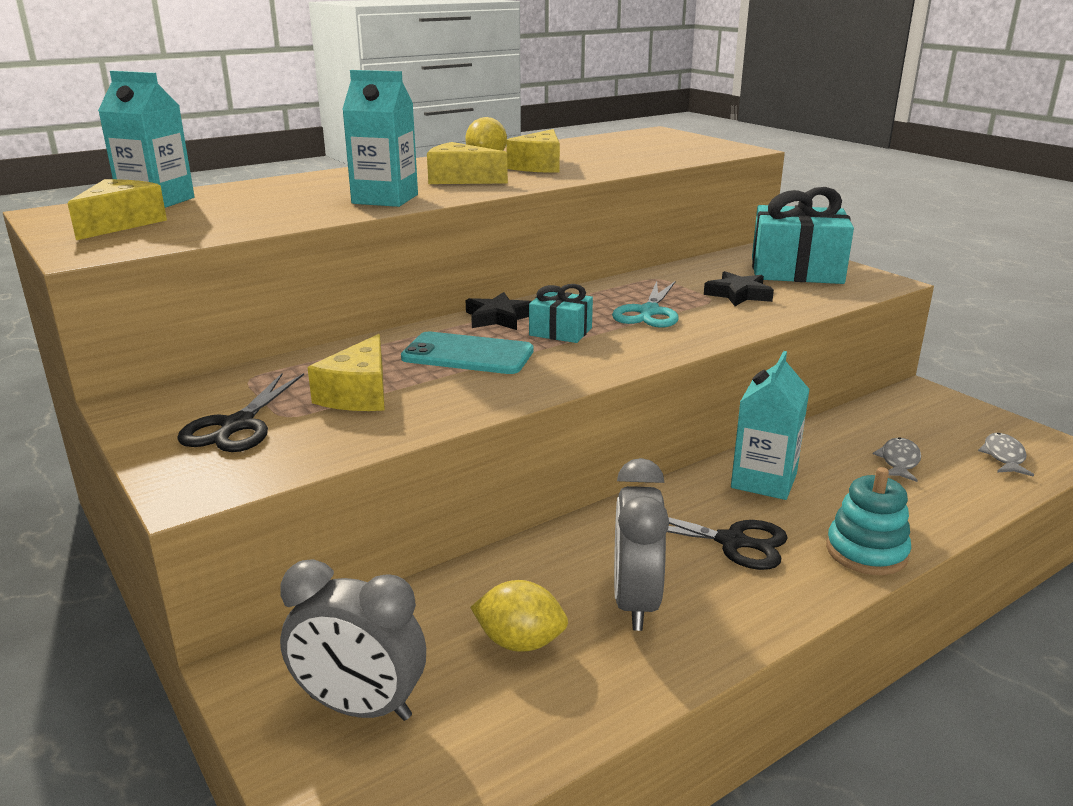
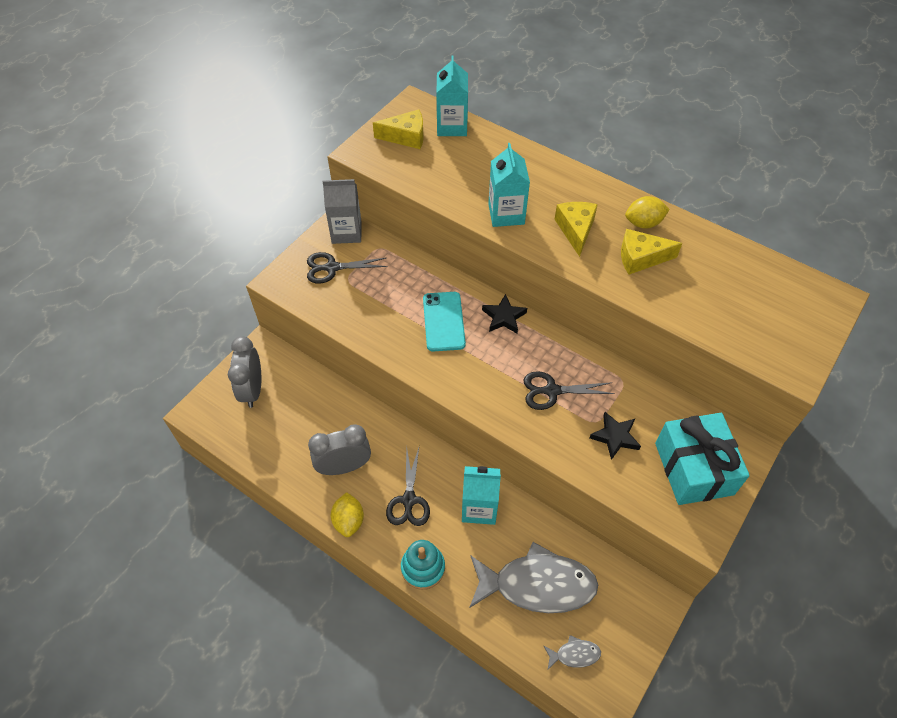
camera: 70 degrees right, 30 degrees up
(169, 400) = (346, 232): none -> grey carton
(358, 394) = (379, 296): yellow cheese -> none
(520, 642) = (303, 429): yellow lemon -> yellow lemon (349, 521)
(560, 332) = (496, 353): turquoise gift -> none
(649, 312) = (552, 391): turquoise scissors -> black scissors
(899, 461) = (537, 584): grey fish -> grey fish, size x2.37

